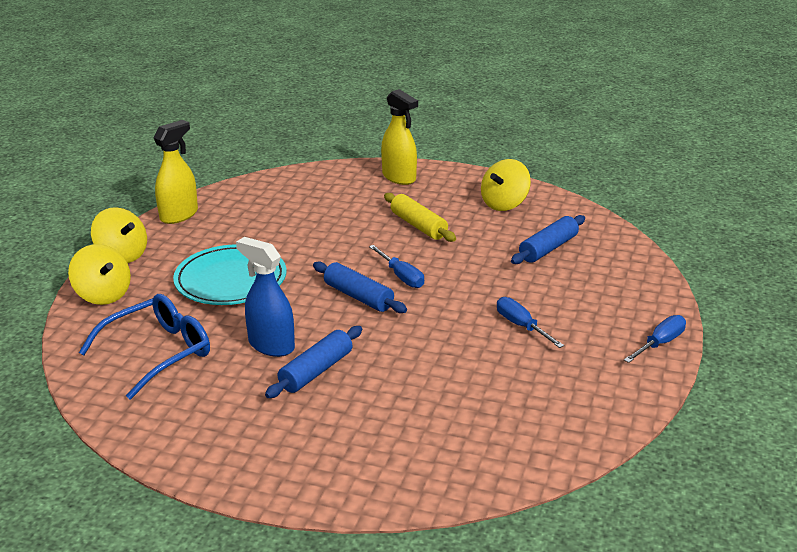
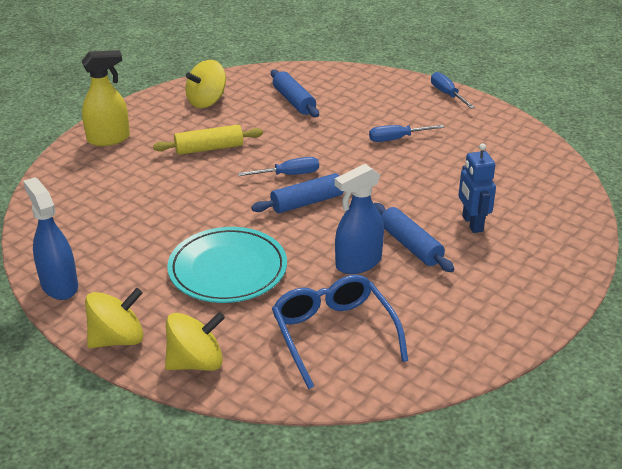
camera: 70 degrees left, 5 degrees up
(179, 215) = (59, 285): yellow spray bottle -> blue spray bottle
(379, 405) = (472, 224): none -> blue robot
(504, 204) = (207, 101): yellow spinning top -> yellow spinning top turned 75 degrees clockwise

